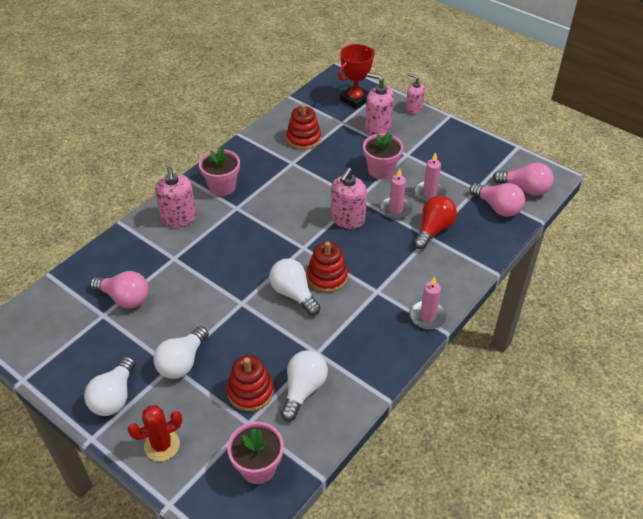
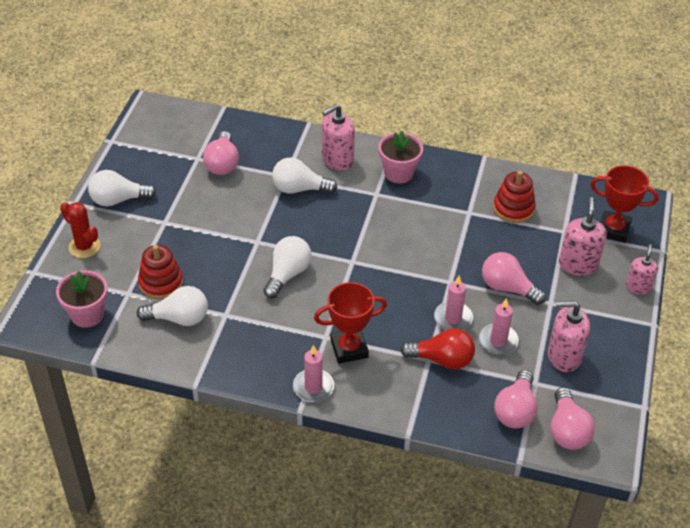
camera: 65 degrees right, 0 degrees up
(182, 362) = (171, 227): white light bulb -> white light bulb (299, 189)
(327, 277) = (323, 292): red stacking toy -> none
(347, 219) = (413, 283): pink soap dispenser -> pink soap dispenser (563, 356)
(381, 170) = (507, 288): pink flower pot -> pink light bulb
(397, 280) = (349, 349): none -> red trophy

